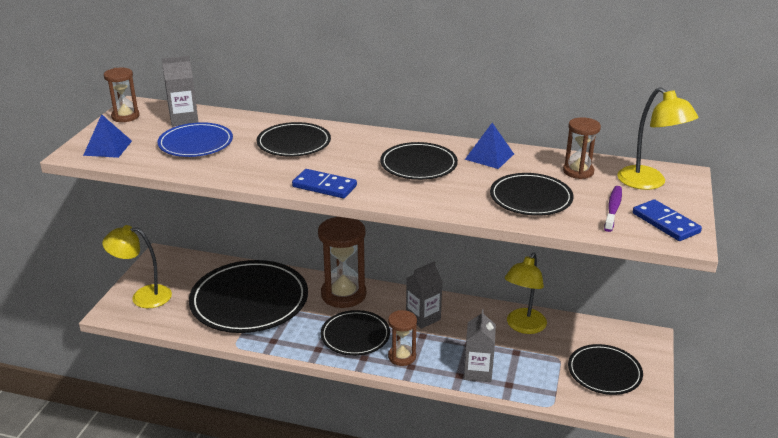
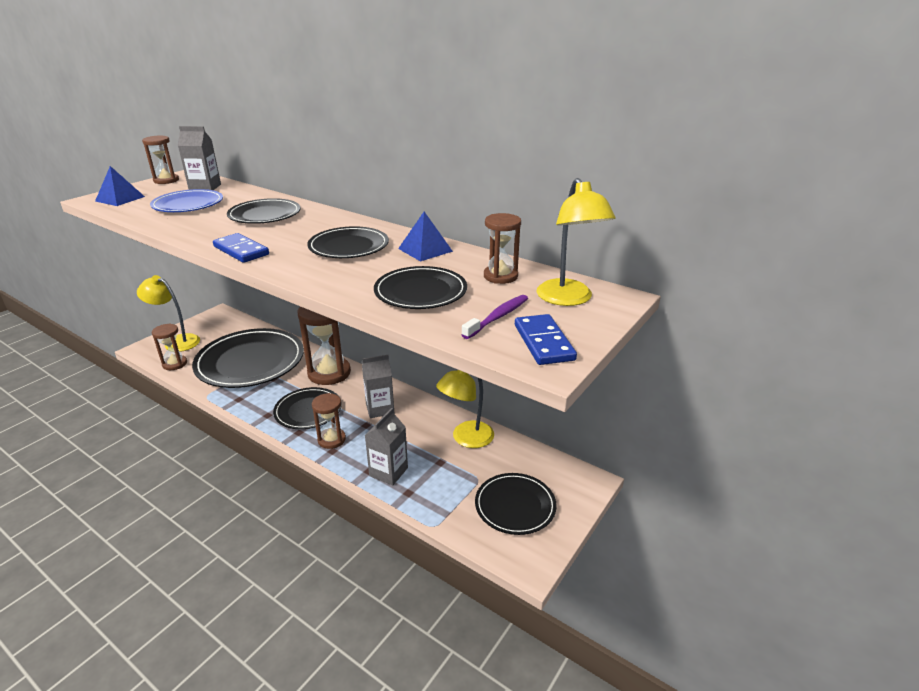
camera: 20 degrees right, 0 degrees up
(166, 321) = (175, 364): none -> brown hourglass

